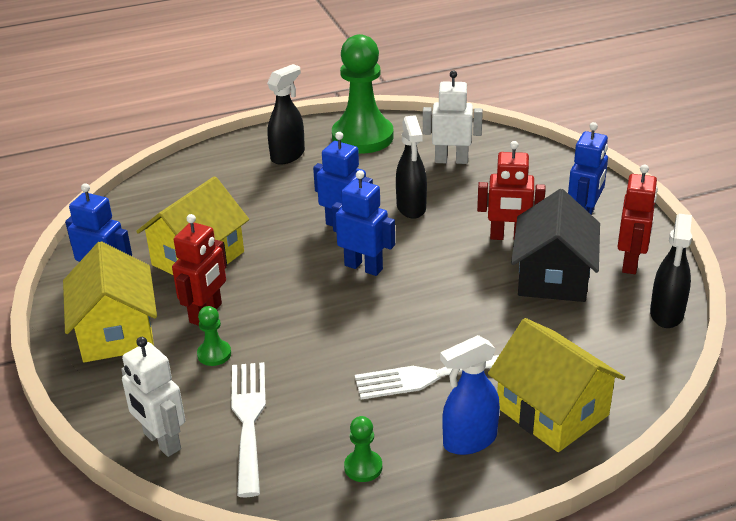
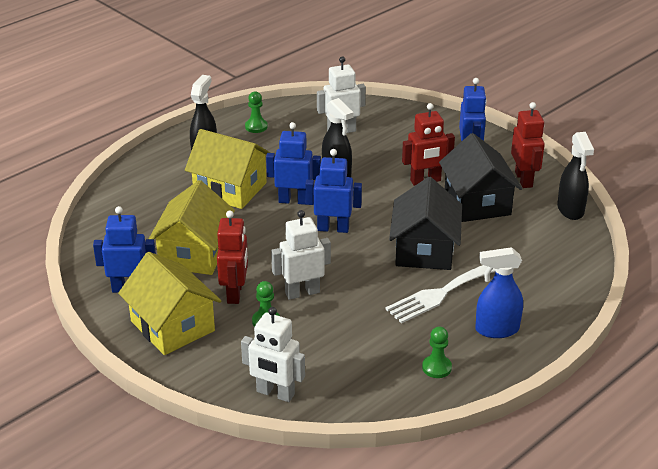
camera: 25 degrees left, 0 degrees up
(248, 420) = (329, 360): white fork -> none
(277, 332) = (302, 292): none -> white robot
(362, 137) = (256, 127): green pawn -> green pawn, size x0.42
(450, 318) = (424, 250): none -> black house
(469, 441) = (496, 330): blue spray bottle -> blue spray bottle turned 45 degrees clockwise
(552, 411) = (538, 295): yellow house -> yellow house (230, 189)

